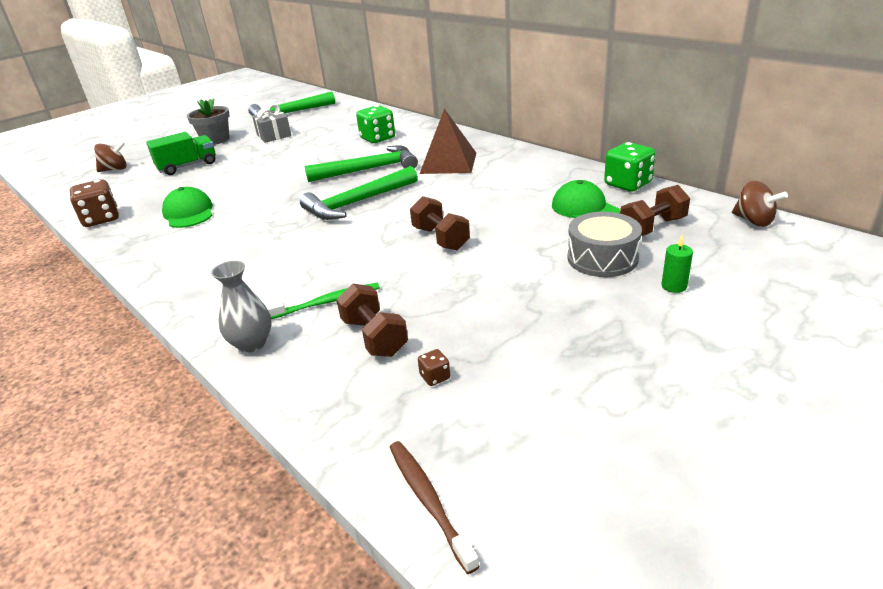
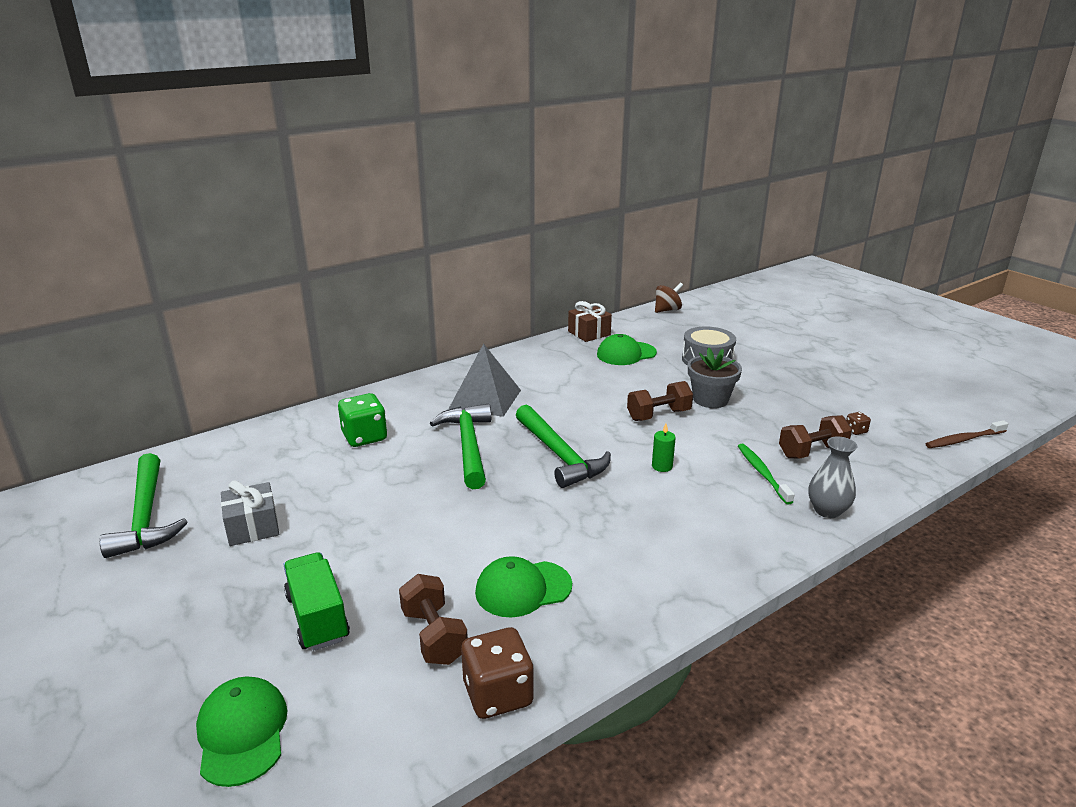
camera: 85 degrees left, 5 degrees down
(115, 169) = (242, 733): brown spinning top -> green cap
(215, 140) = (200, 597): grey flower pot -> grey flower pot (710, 399)
(448, 163) = (485, 399): brown pyramid -> grey pyramid
(627, 184) = (589, 333): green dice -> brown gift
(652, 227) = (666, 338): brown dumbbell -> brown dumbbell (434, 636)
(674, 286) = (747, 346): green candle -> green candle (662, 466)

